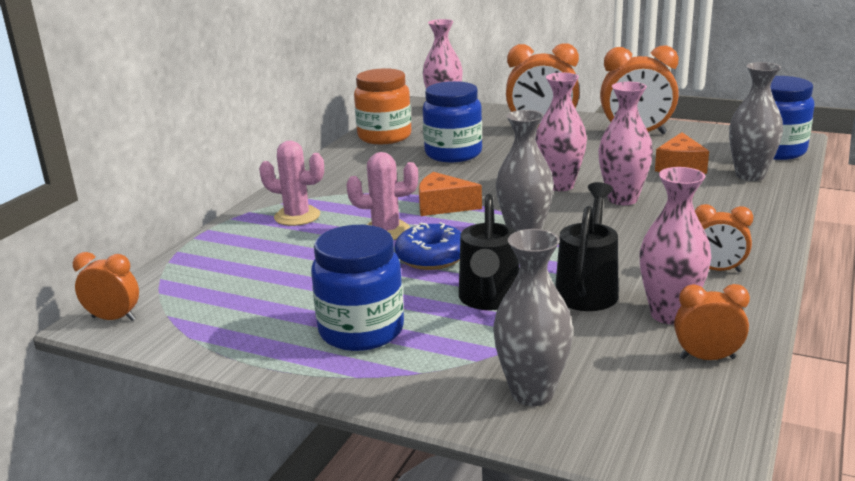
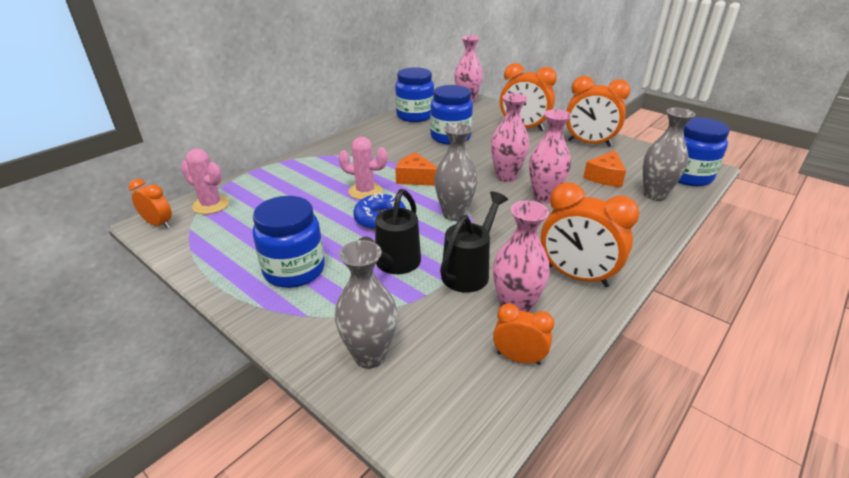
camera: 15 degrees right, 10 degrees up
(297, 216) = (318, 168): pink cactus -> pink cactus (211, 205)
(384, 137) = (415, 116): orange jar -> blue jar
(717, 270) = (576, 276): orange clock -> orange clock, size x1.79

